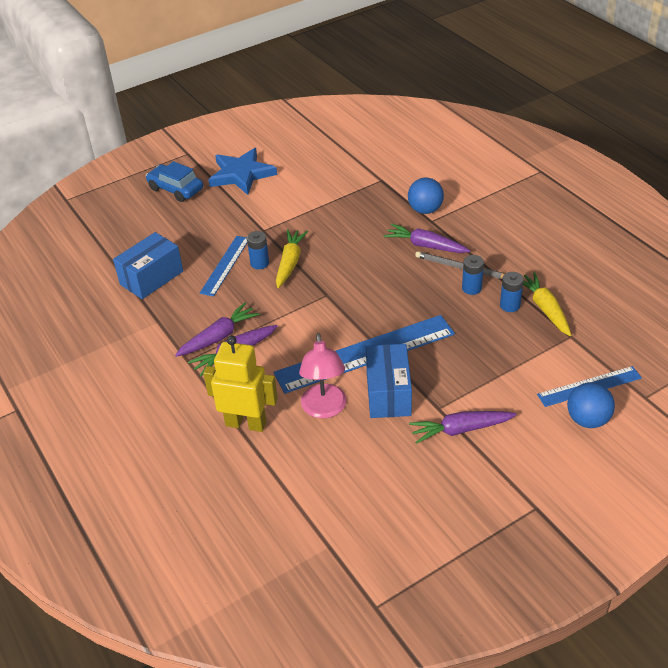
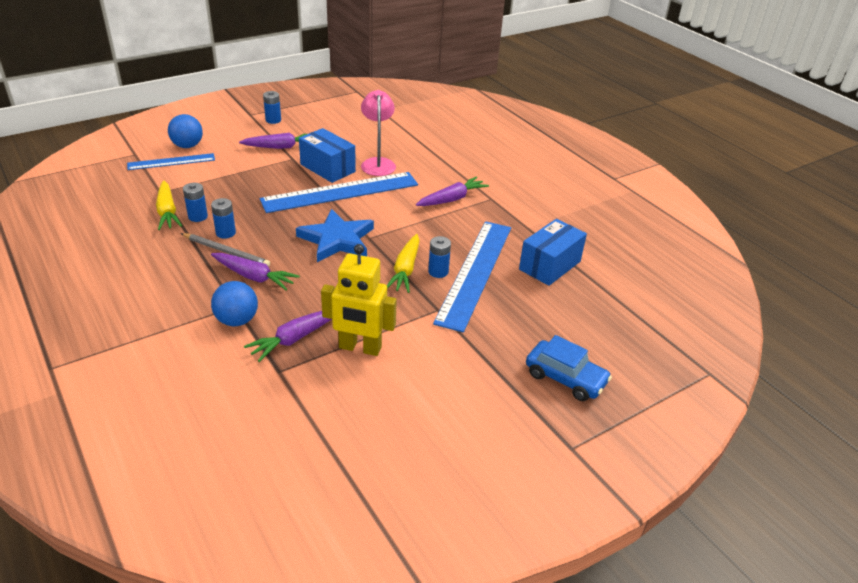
camera: 175 degrees right, 5 degrees down
(218, 337) = (468, 212): purple carrot -> purple carrot (295, 338)
(225, 265) = (475, 272): blue ruler -> blue ruler, size x1.82
(241, 174) = (478, 397): blue star -> blue star (337, 239)
(246, 423) = (436, 160): yellow robot -> yellow robot (360, 348)
(388, 393) = (328, 168): blue box -> blue box turned 45 degrees counterclockwise
(494, 494) = (273, 120): none -> blue battery

